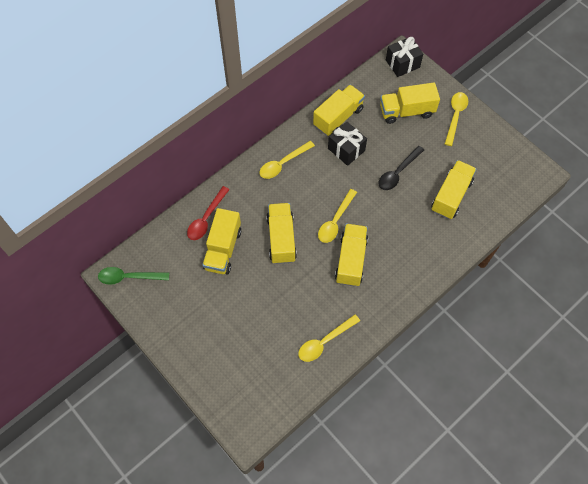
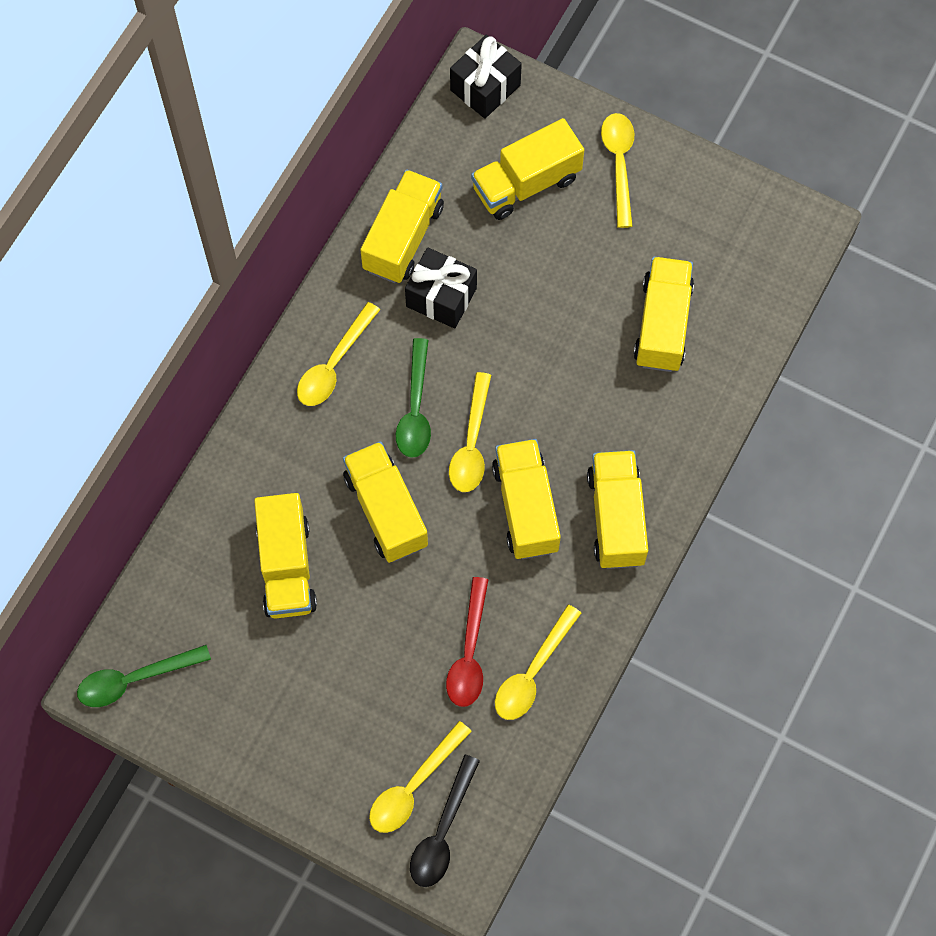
camera: 20 degrees left, 5 degrees up
(206, 218) = (232, 519): red spoon -> red spoon (469, 652)
(243, 377) = (413, 786): none -> yellow spoon
(314, 196) = (415, 409): none -> green spoon
(394, 280) = (616, 518): none -> yellow truck
(398, 172) = (551, 311): black spoon -> black spoon (442, 831)

